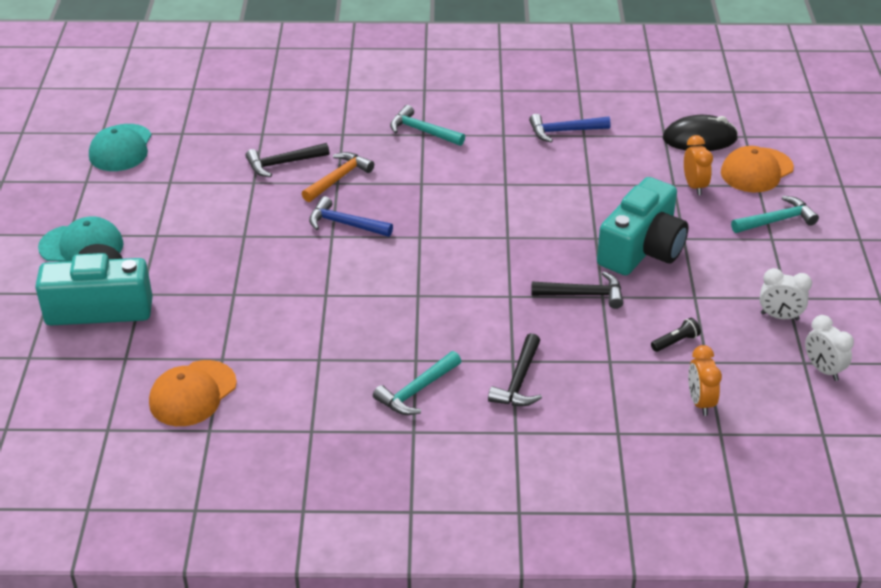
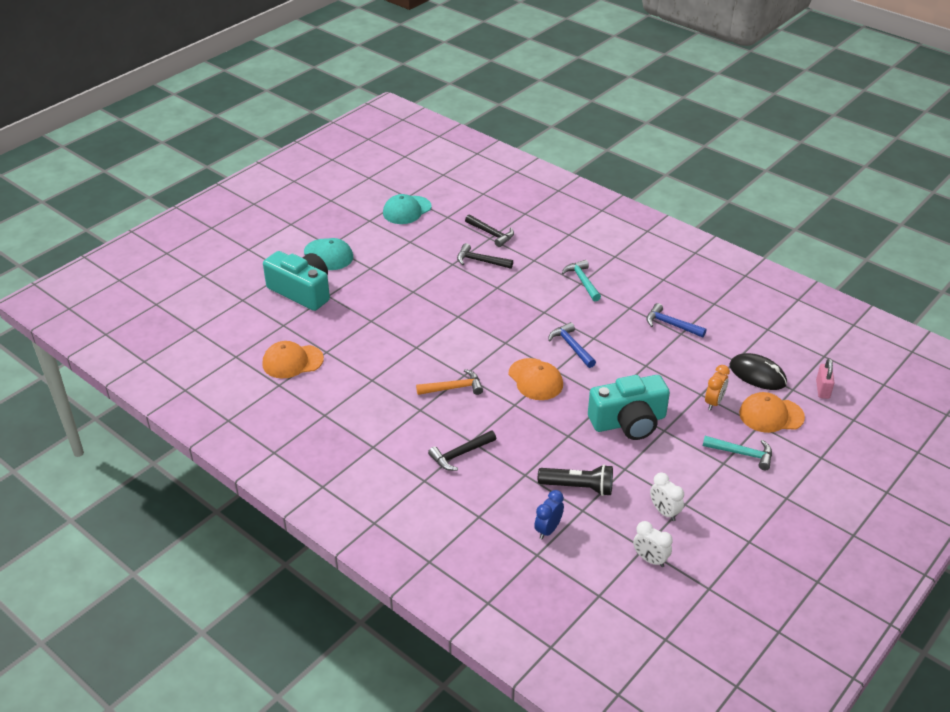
camera: 40 degrees right, 0 degrees up
(338, 178) = (500, 285): orange hammer -> orange hammer (453, 388)
(345, 224) = (473, 313): blue hammer -> blue hammer (571, 346)
(417, 391) = (400, 426): turquoise hammer -> none
(500, 258) = (535, 379): none -> orange cap
(583, 294) = (558, 428): black hammer -> black hammer (491, 234)
(675, 342) = (578, 487): black flashlight -> black flashlight, size x1.93
(700, 402) = (548, 530): orange clock -> blue clock
(769, 123) = (822, 389): none -> pink padlock
(823, 369) = (650, 559): white clock -> white clock turned 60 degrees counterclockwise

